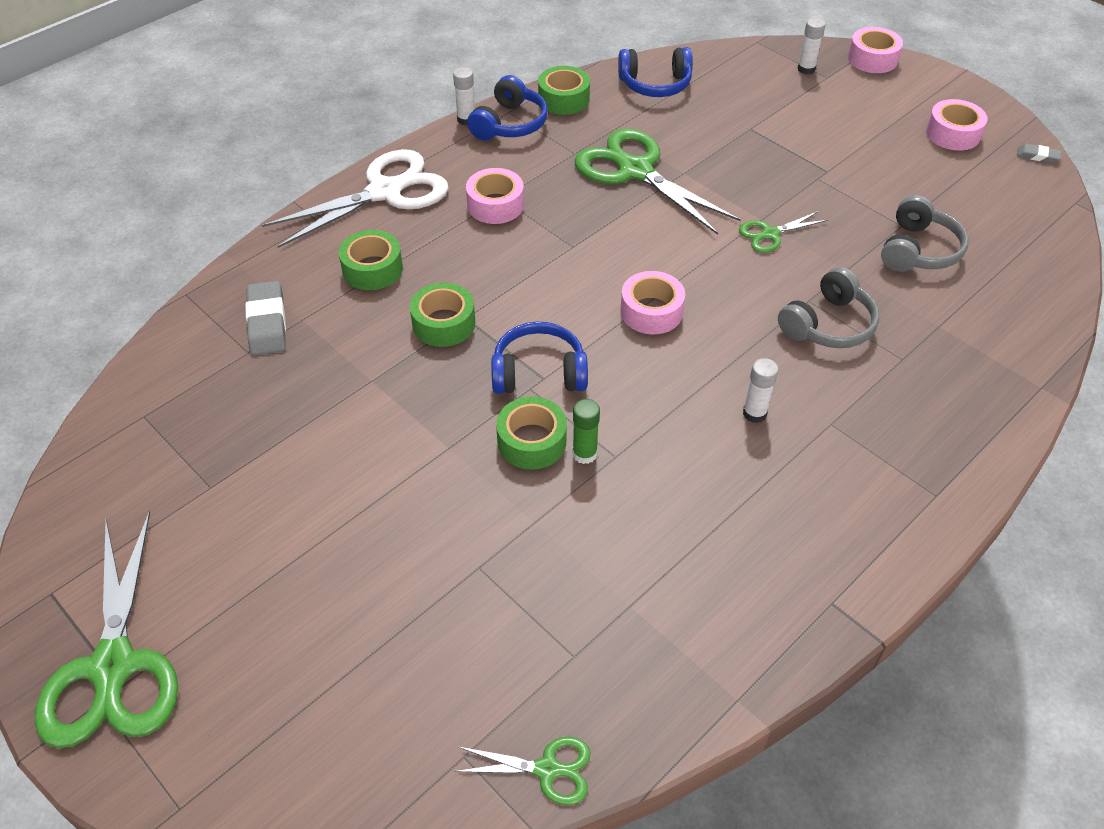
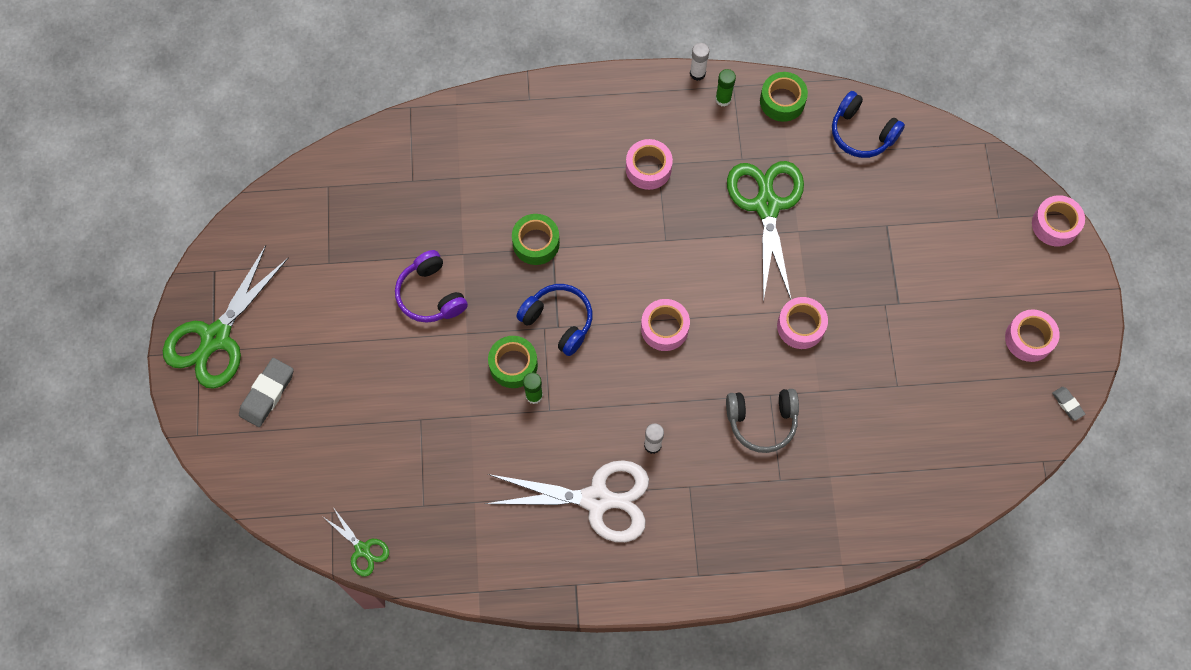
camera: 40 degrees right, 20 degrees up
(267, 322) = (439, 165): grey eraser -> grey eraser (267, 394)
(370, 439) = (430, 295): none -> purple headphones
(372, 269) = (530, 167): green tape -> none
(385, 192) = (589, 105): white scissors -> white scissors (596, 499)
(510, 124) = (723, 99): blue headphones -> green glue stick
(770, 234) = (801, 326): green scissors -> pink tape
(806, 69) = (991, 198): white glue stick -> none
(918, 250) = (884, 413): grey headphones -> none

